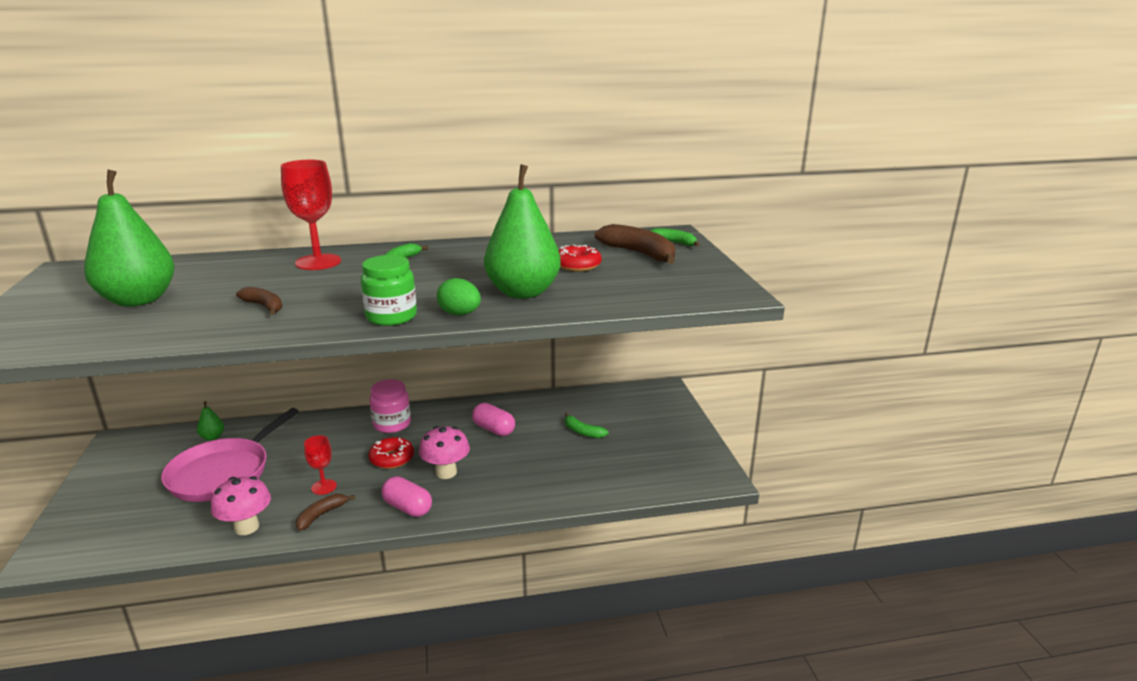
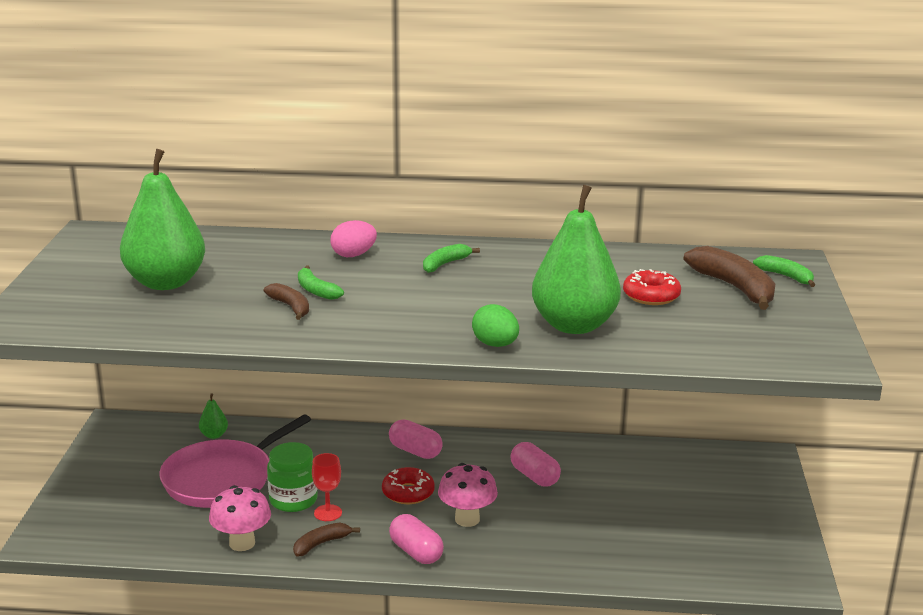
camera: 15 degrees right, 0 degrees up
(318, 262) = (353, 255): red goblet -> pink egg
(391, 317) = (421, 338): green jar -> green jar (293, 500)
(392, 424) = (415, 451): pink jar -> pink capsule
(582, 432) = (643, 497): green banana -> green banana (316, 290)

